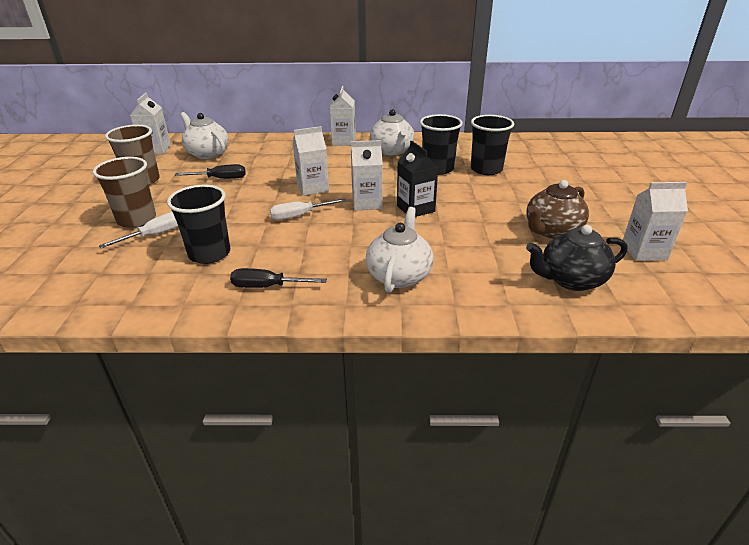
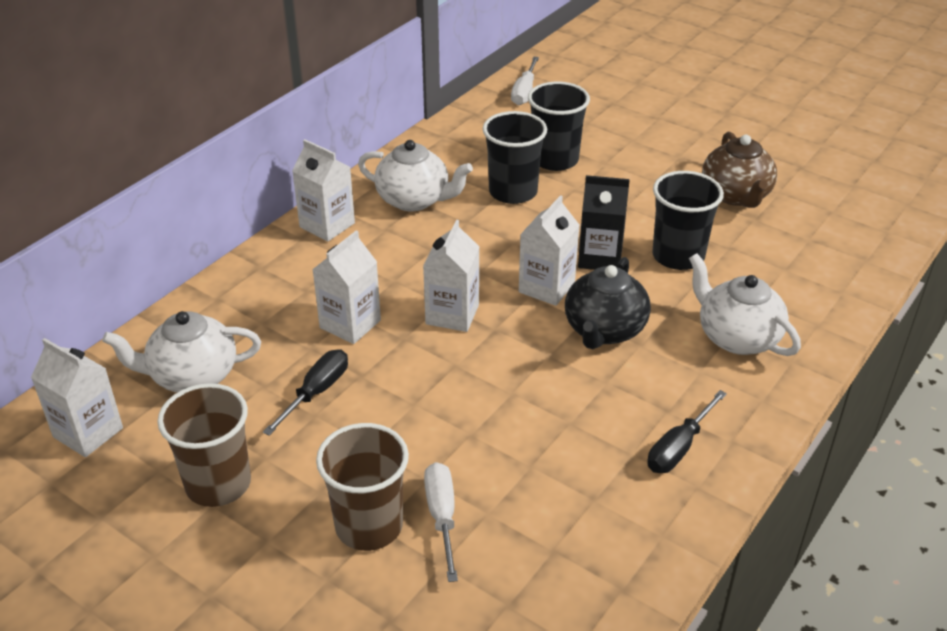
camera: 55 degrees left, 5 degrees up
(209, 254) = (552, 475): black cup -> black cup (678, 256)
(299, 216) = (523, 357): white screwdriver -> white screwdriver (524, 92)
(571, 279) = (830, 234): black teapot -> black teapot (604, 330)
(644, 251) = (818, 168): white carton -> white carton (350, 324)

